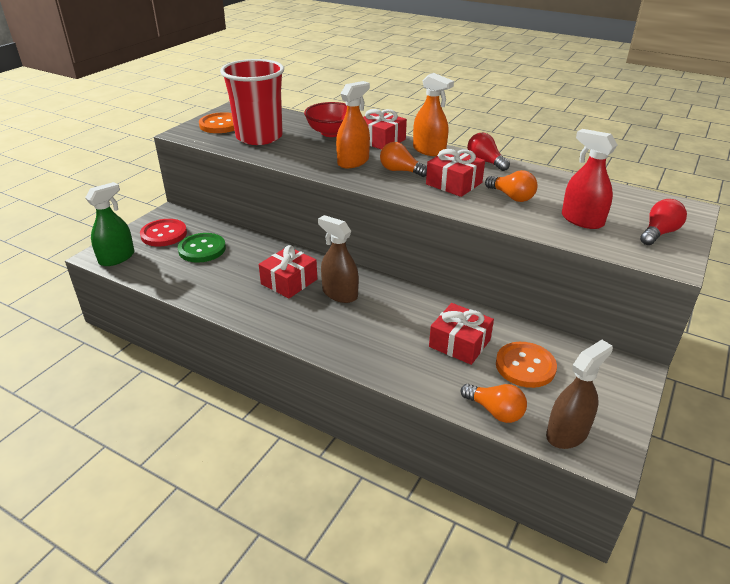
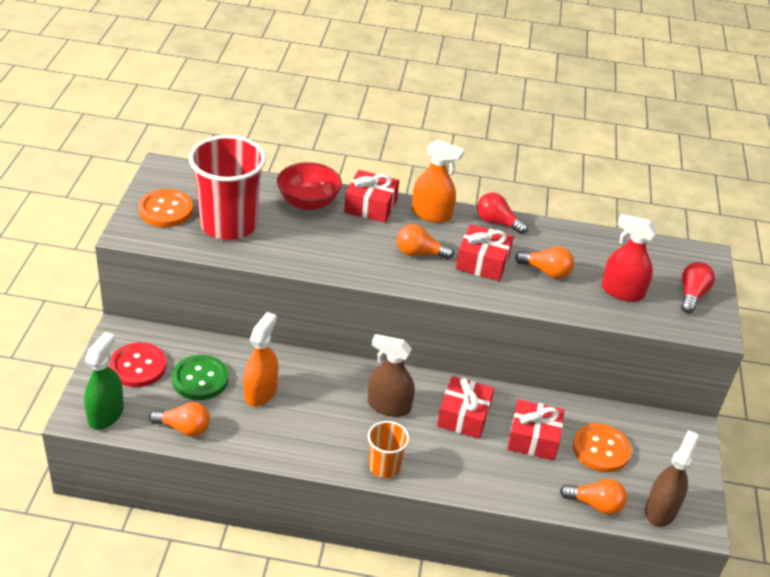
camera: 25 degrees left, 5 degrees up
(165, 277) = (184, 428): none -> orange light bulb
(289, 281) = (327, 402): red gift -> red gift (463, 416)
(306, 335) = (384, 466): none -> orange cup
(353, 162) = (361, 248): orange spray bottle -> orange spray bottle (260, 392)

